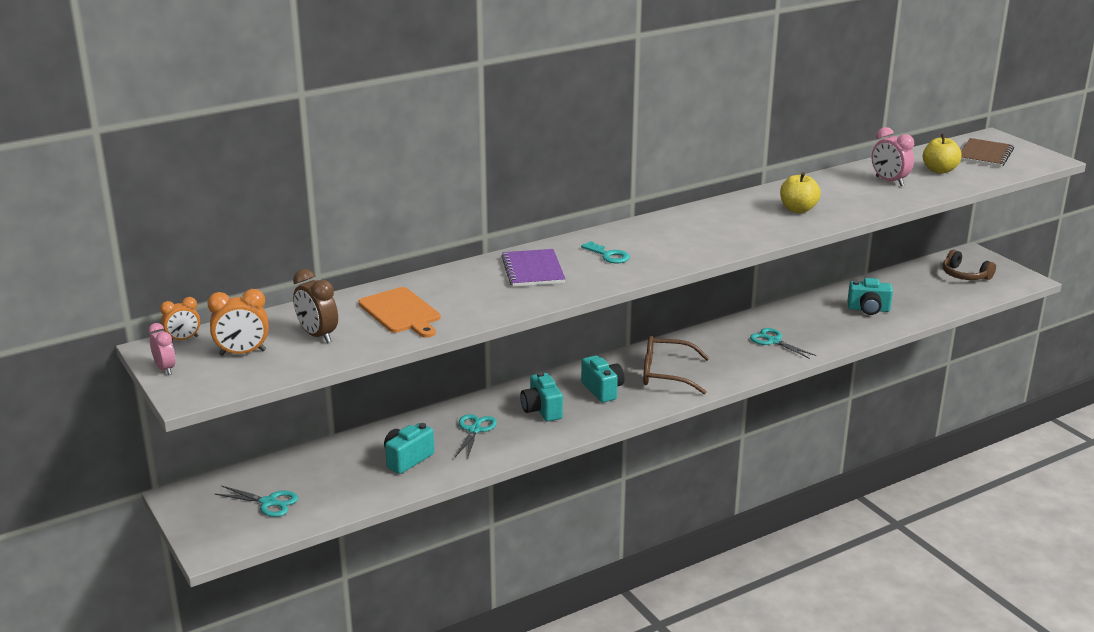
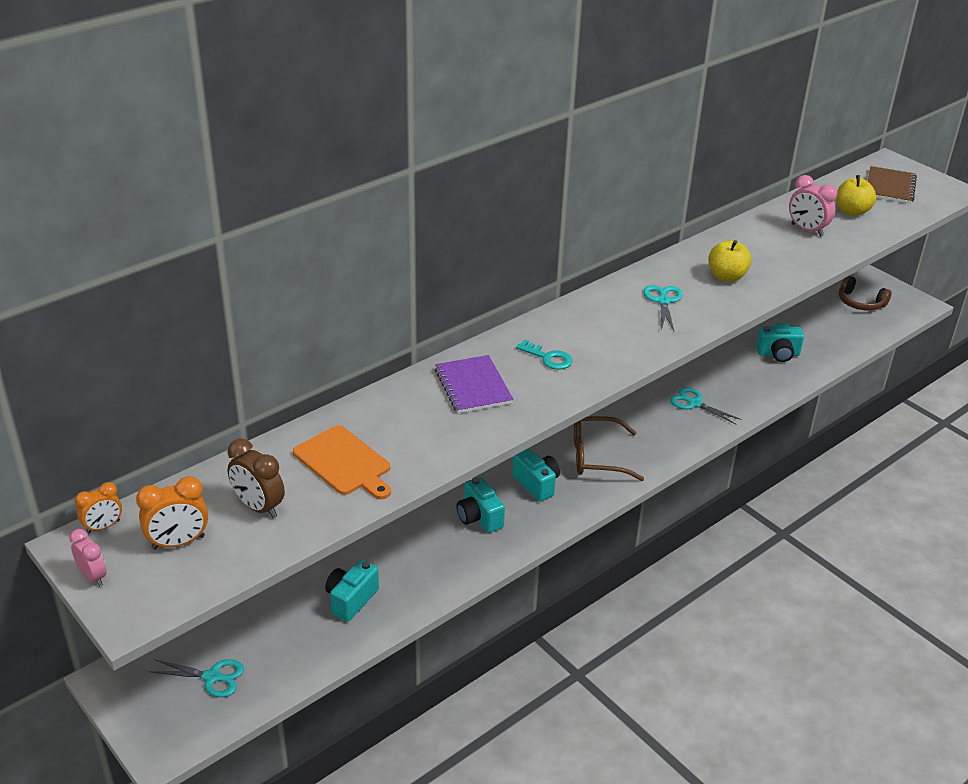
camera: 10 degrees left, 10 degrees up
(474, 430) = (414, 552): turquoise scissors -> turquoise scissors (663, 301)

